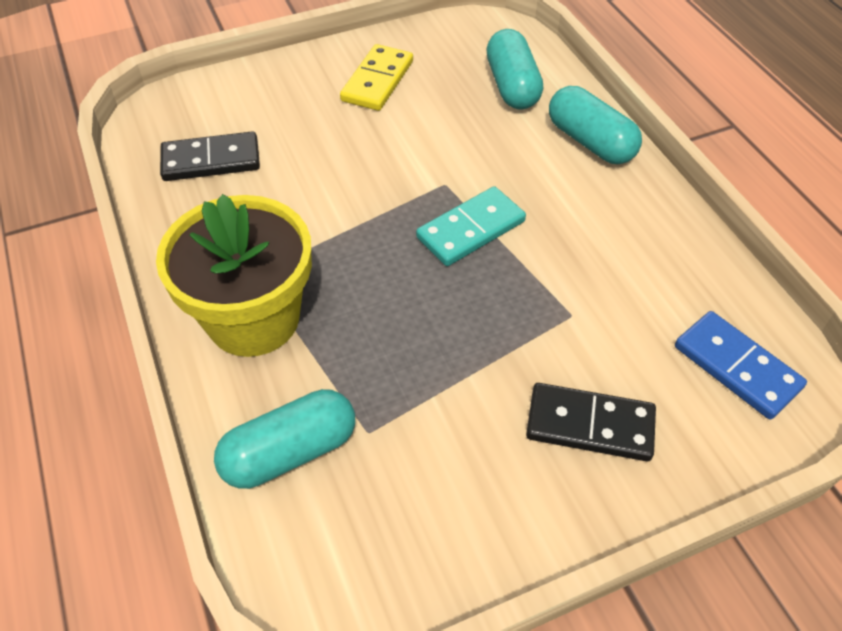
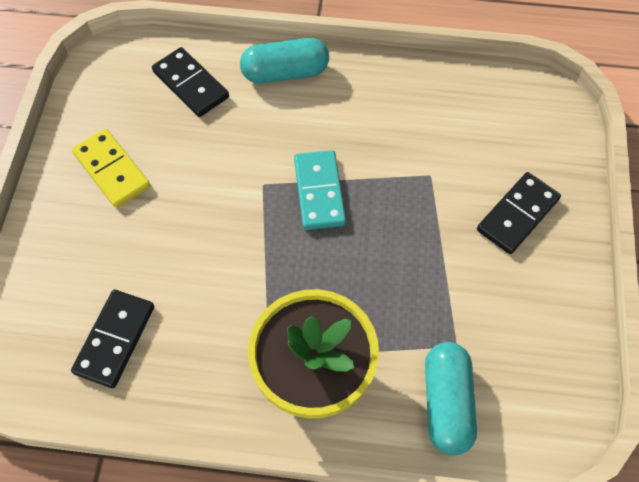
camera: 60 degrees left, 10 degrees up
(512, 86) = (190, 84): turquoise capsule -> black domino
(737, 367) = (518, 114): blue domino -> none

